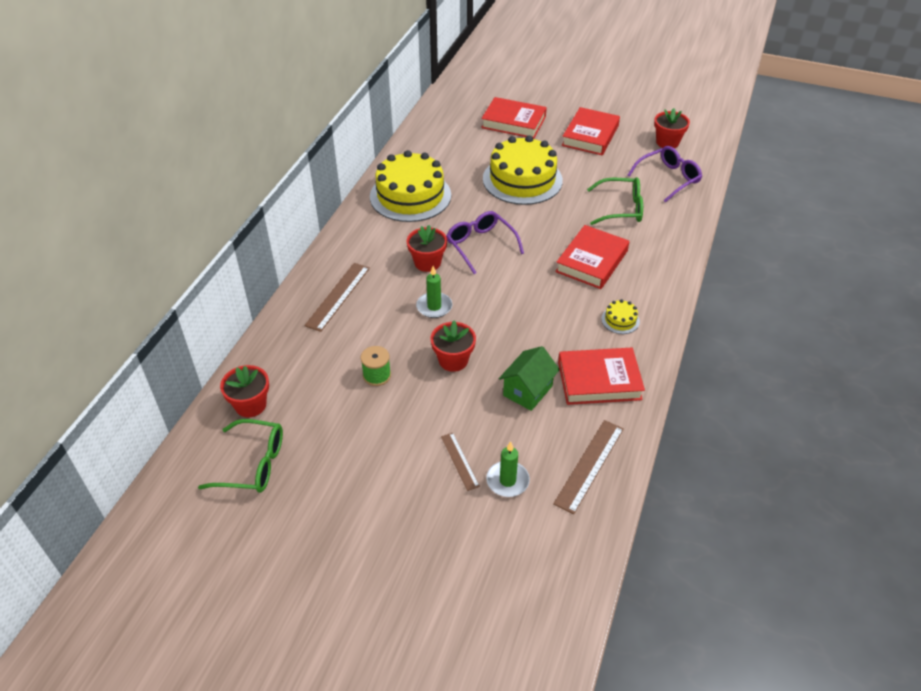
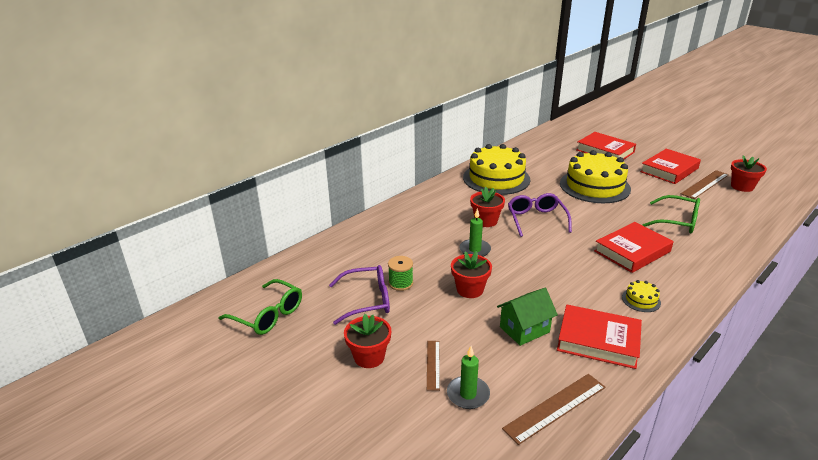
camera: 25 degrees right, 15 degrees down
(250, 405) = (294, 276): red flower pot -> red flower pot (369, 357)
(338, 296) = (403, 226): brown ruler -> brown ruler (705, 184)
(668, 178) = (733, 210): purple glasses -> purple glasses (368, 300)

